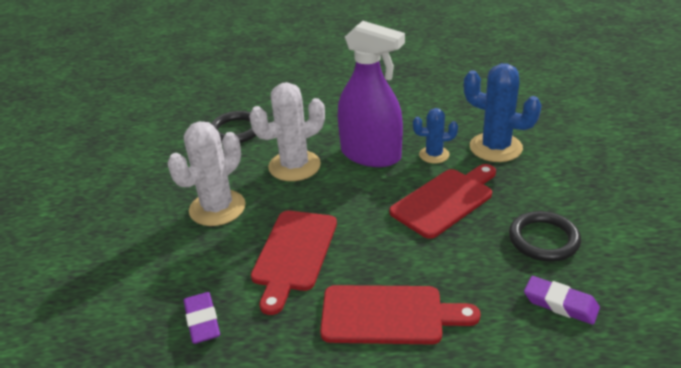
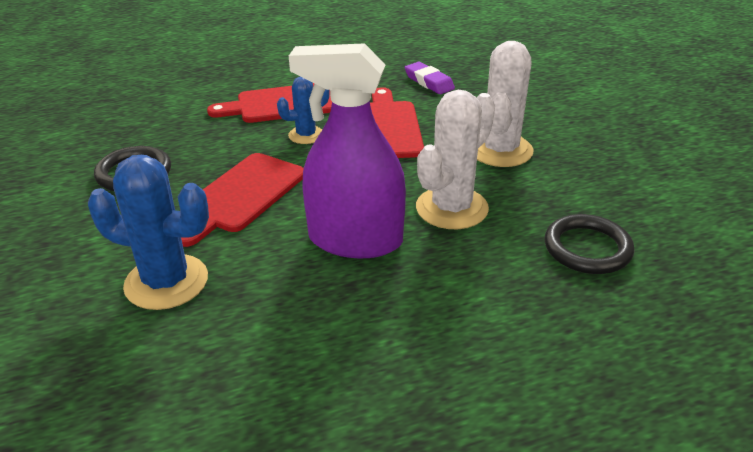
camera: 160 degrees right, 0 degrees up
(434, 155) = (262, 254): blue cactus -> blue cactus (306, 135)
(560, 303) = (136, 129): purple eraser -> none

